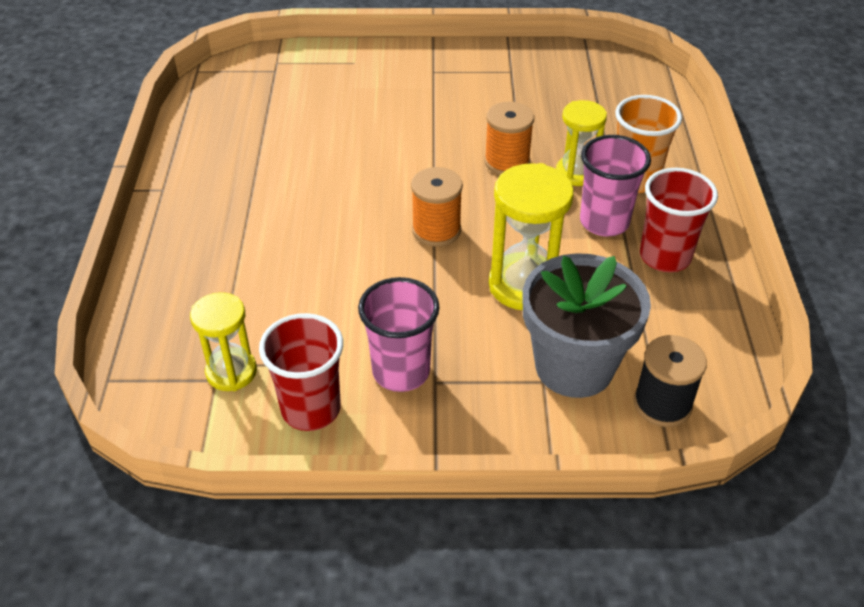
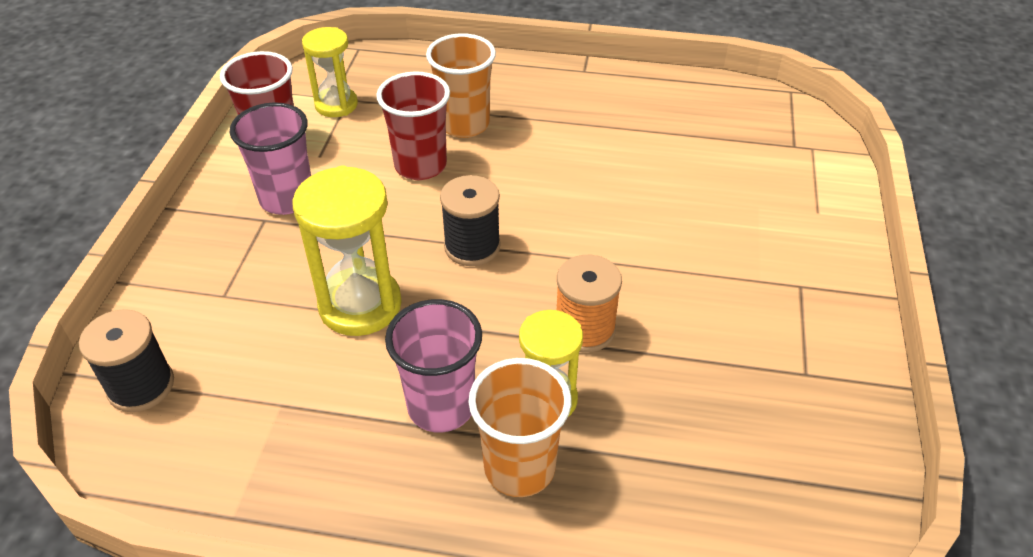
camera: 100 degrees right, 0 degrees up
(261, 261) = (464, 125): none -> orange cup
(436, 230) = (472, 247): orange spool -> black spool
(574, 366) = (228, 323): grey flower pot -> none
(665, 257) = (355, 457): red cup -> red cup (420, 166)

